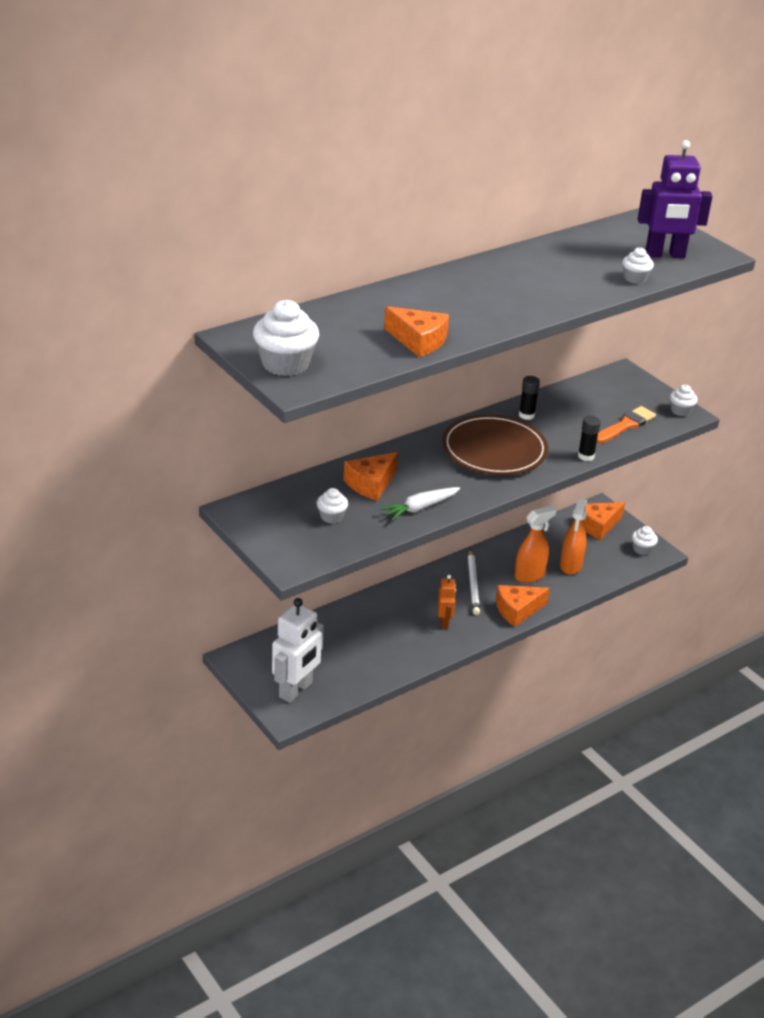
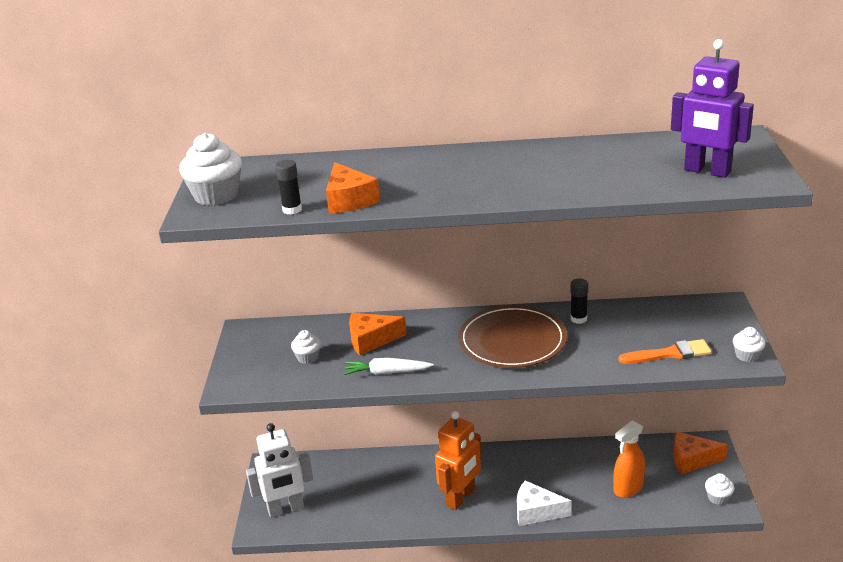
camera: 40 degrees right, 5 degrees down
(444, 622) = (460, 498): orange robot -> orange robot, size x1.83
(473, 584) = (518, 473): white pencil -> none
(517, 610) = (536, 511): orange cheese -> white cheese
(530, 575) = (579, 484): orange spray bottle -> none
(586, 456) = (594, 371): black glue stick -> black glue stick (292, 209)
(635, 278) = (641, 187): white cupcake -> none

